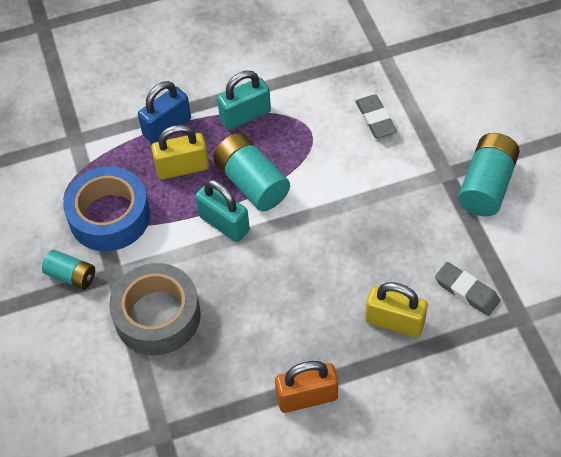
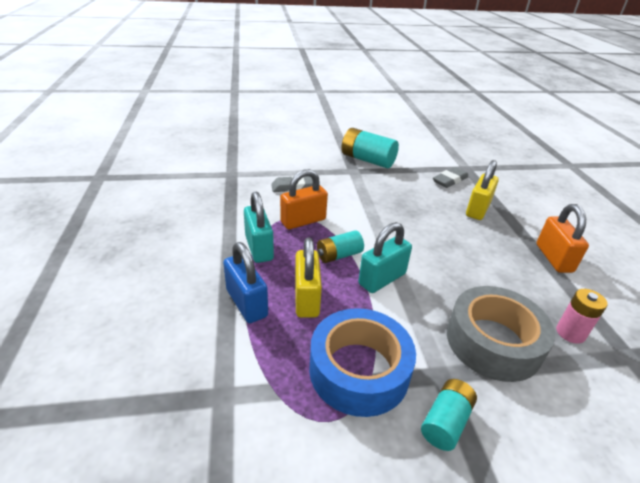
camera: 85 degrees left, 20 degrees down
(182, 386) = (570, 333): none -> pink battery
(252, 183) = (339, 255): turquoise battery -> turquoise battery, size x0.60
(304, 141) = (303, 221): none -> orange padlock

